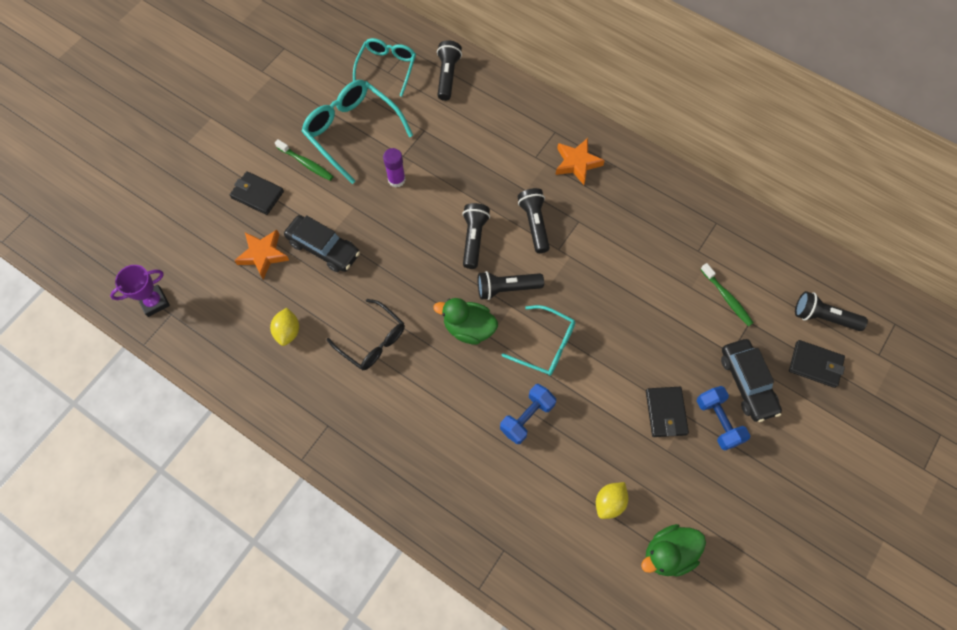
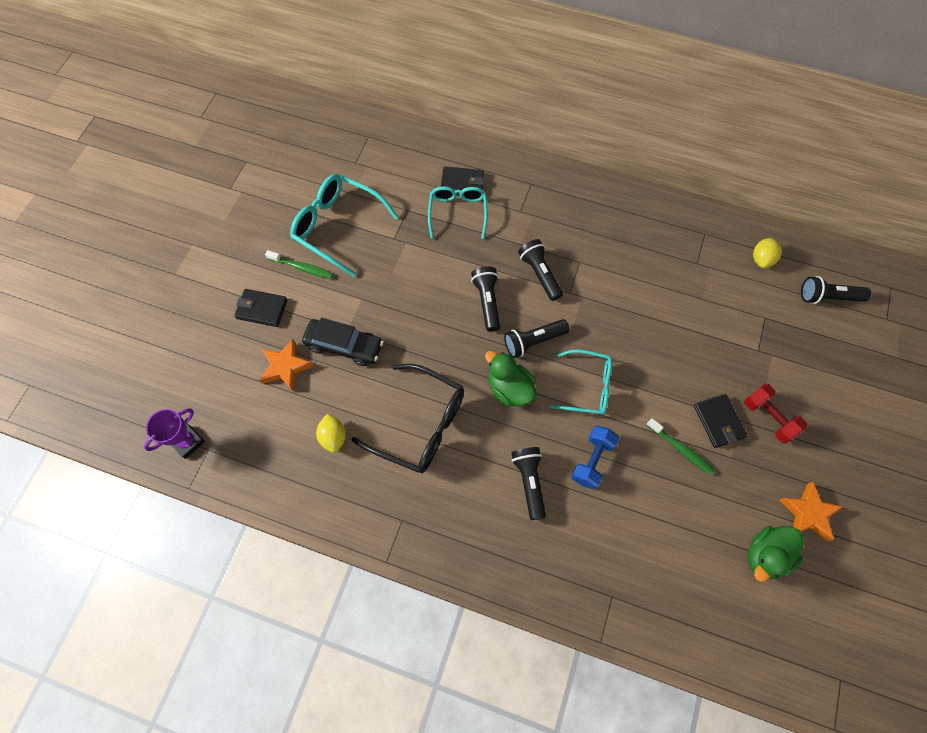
camera: 15 degrees left, 0 degrees up
(372, 341) = (420, 425): black glasses -> black glasses, size x1.51
(387, 67) = (353, 158): turquoise glasses -> turquoise glasses (458, 212)
(396, 179) = (395, 262): purple glue stick -> none
(447, 76) = (413, 154): black flashlight -> black flashlight (529, 482)
(468, 328) = (509, 389): green duck -> green duck turned 45 degrees clockwise
(577, 163) = (561, 208): orange star -> orange star (808, 513)
(609, 502) = (696, 522): yellow lemon -> yellow lemon (761, 259)
(718, 421) = (768, 417): blue dumbbell -> red dumbbell
(727, 298) = (737, 300): green toothbrush -> green toothbrush (680, 449)
(747, 383) = (782, 375): black car -> none
(815, 365) = (835, 342): black wallet -> black wallet (462, 184)

